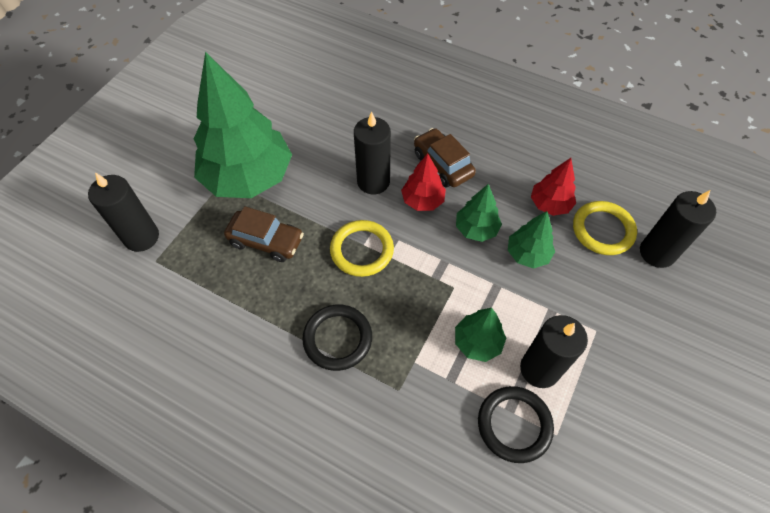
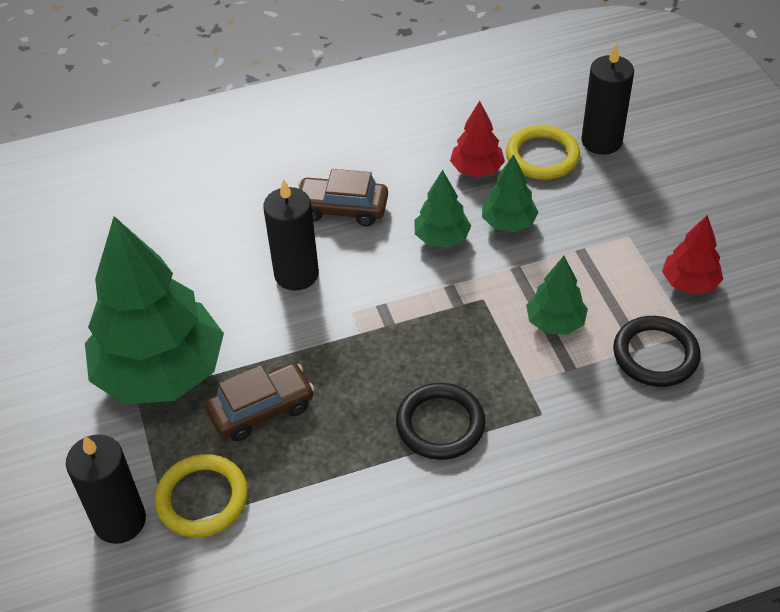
camera: 45 degrees left, 10 degrees down
(362, 250) = (365, 338): yellow ring -> yellow ring (202, 499)
(422, 200) = (364, 253): red tree -> red tree (689, 283)
(539, 369) = (624, 299): black candle -> none

